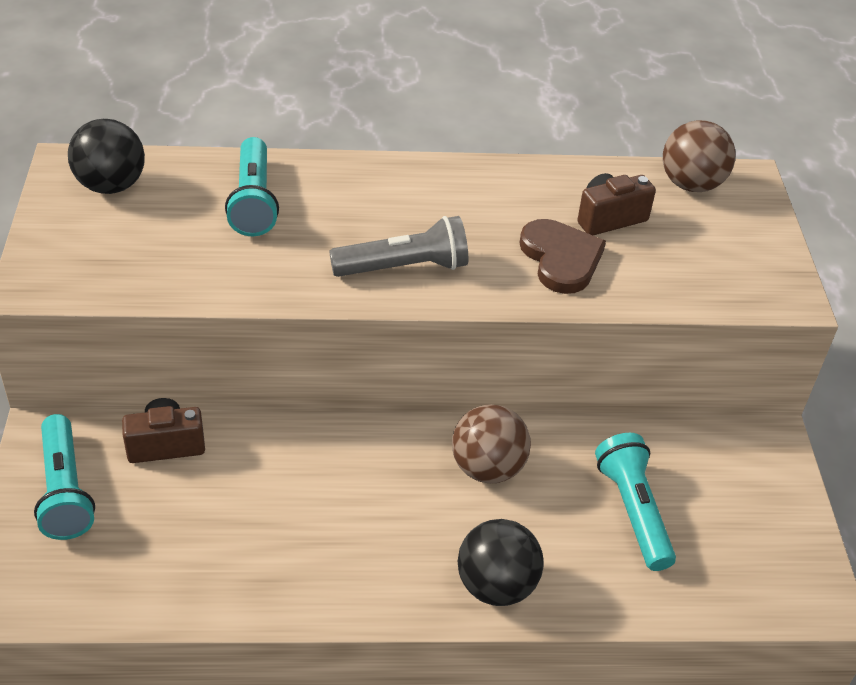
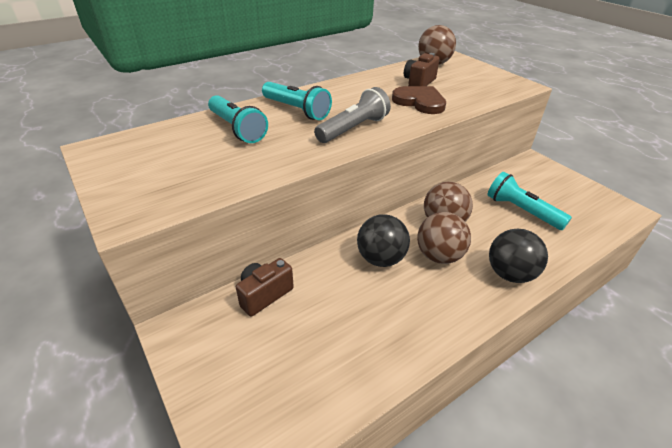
camera: 30 degrees left, 5 degrees down
(65, 491) = (220, 357): turquoise flashlight -> turquoise flashlight (296, 110)
(111, 185) = (136, 149): black ball -> black ball (381, 259)
(427, 510) = (439, 256): none -> brown ball

